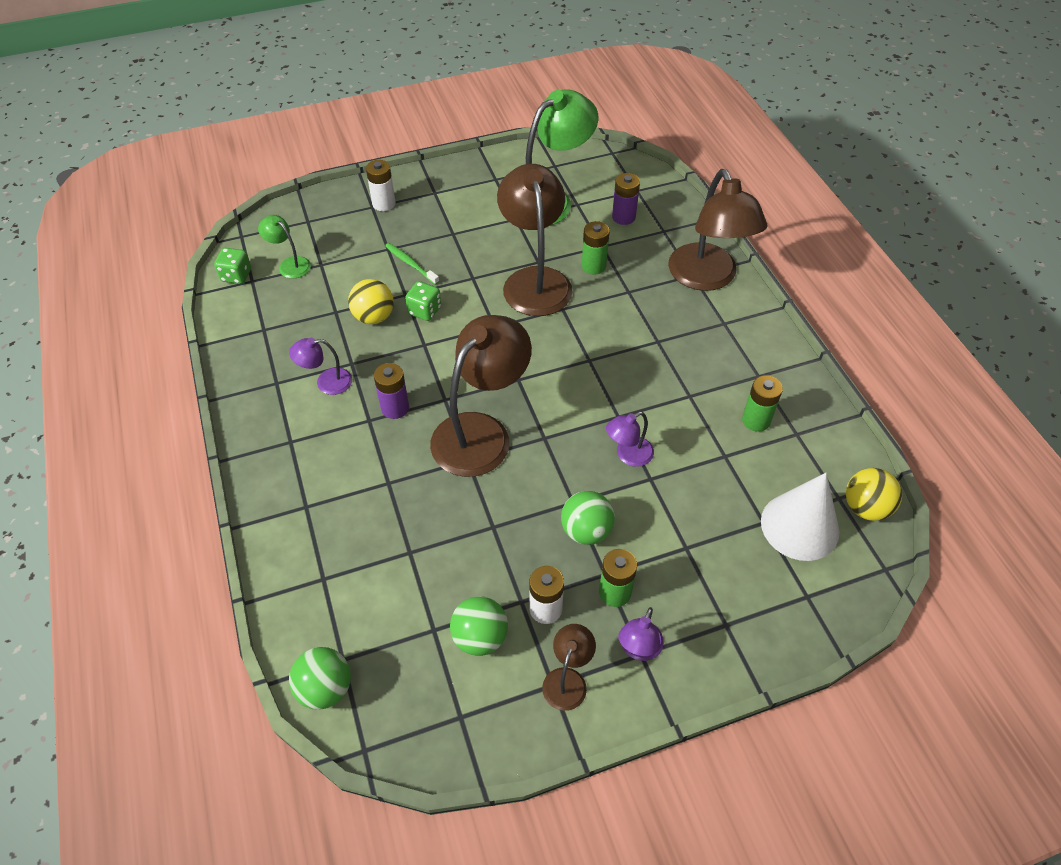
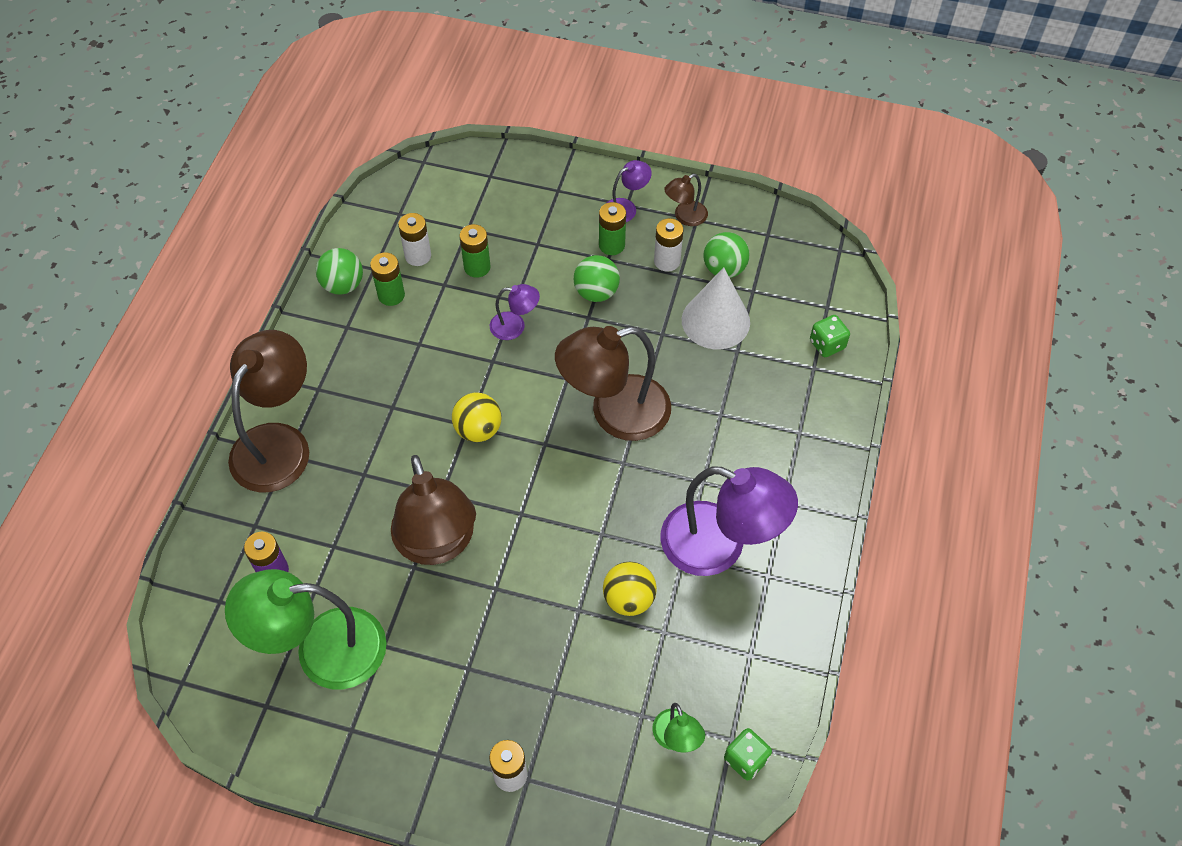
camera: 145 degrees left, 5 degrees up
(325, 688) = (848, 296): green ball -> green ball (343, 285)
(326, 382) = (719, 546): purple lamp -> purple lamp, size x2.14
(395, 408) = (672, 480): purple battery -> none
(410, 264) = (544, 650): green toothbrush -> none
(424, 311) = (573, 575): green dice -> green dice (827, 344)
(535, 280) = (437, 544): brown lamp -> brown lamp turned 45 degrees counterclockwise
(593, 266) = (366, 525): green battery -> green battery (477, 267)
(775, 467) = (418, 256): none -> white battery
(799, 526) = (447, 213): white cone -> white cone (715, 321)
(865, 508) = (390, 198): yellow ball -> yellow ball (478, 430)

